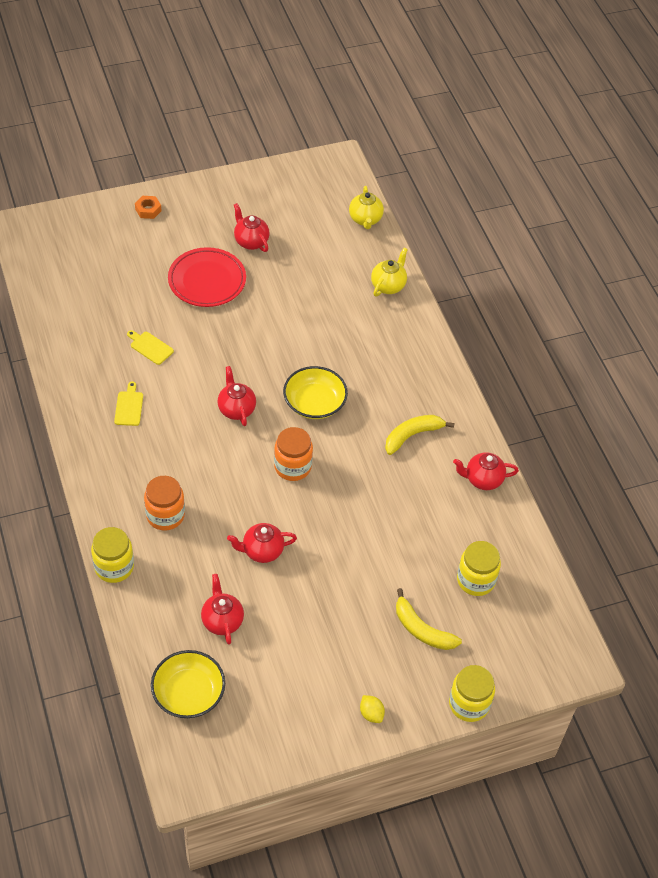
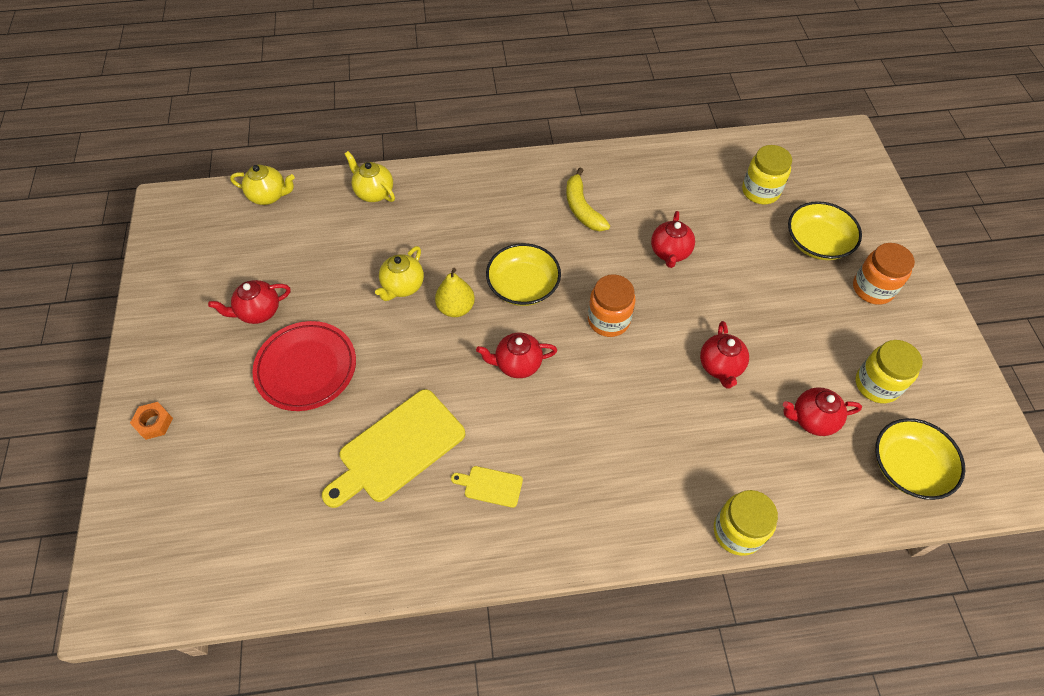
camera: 75 degrees left, 5 degrees up
(150, 347) = (397, 449): yellow cutting board -> yellow cutting board, size x2.17
(165, 515) = (664, 462): orange jar -> orange jar (872, 288)
(281, 361) = (456, 308): none -> yellow pear
(295, 323) = (402, 286): none -> yellow teapot
(371, 714) = (916, 300): yellow lemon -> none
(422, 629) = (817, 242): yellow banana -> yellow bowl
(469, 704) = (897, 222): yellow jar -> yellow jar (877, 384)
(483, 479) = (644, 164): red teapot -> red teapot (670, 253)

